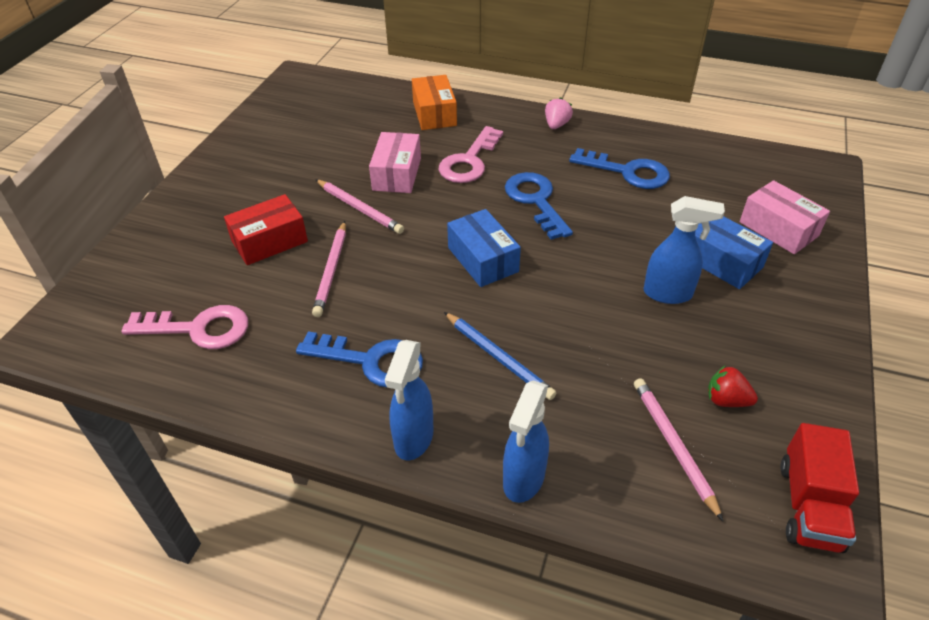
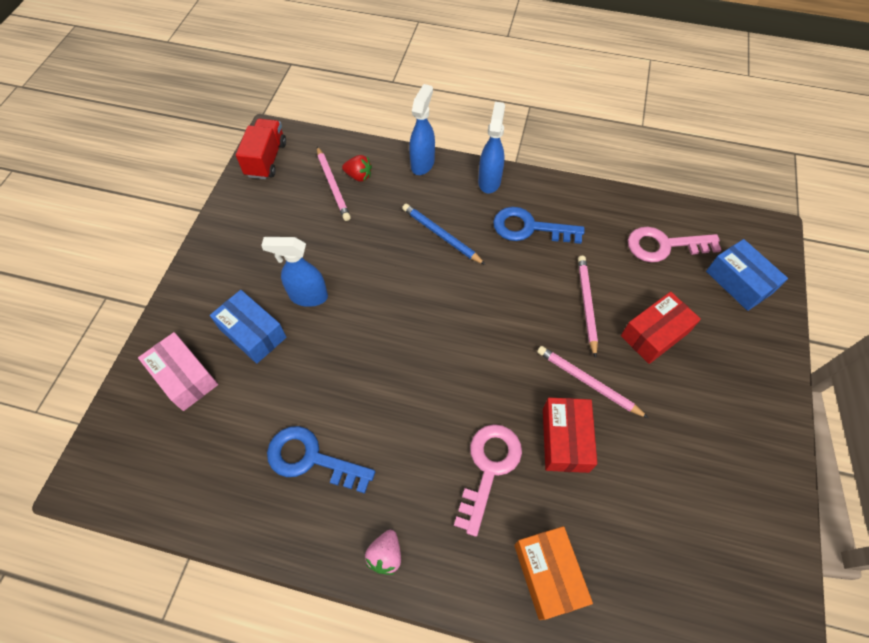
camera: 175 degrees right, 15 degrees up
(397, 174) = (565, 439): pink box -> red box
(483, 259) = (460, 324): blue box -> blue box (738, 282)
(536, 201) = (413, 403): blue key -> none
(726, 400) = (291, 214): red strawberry -> red strawberry (359, 176)

